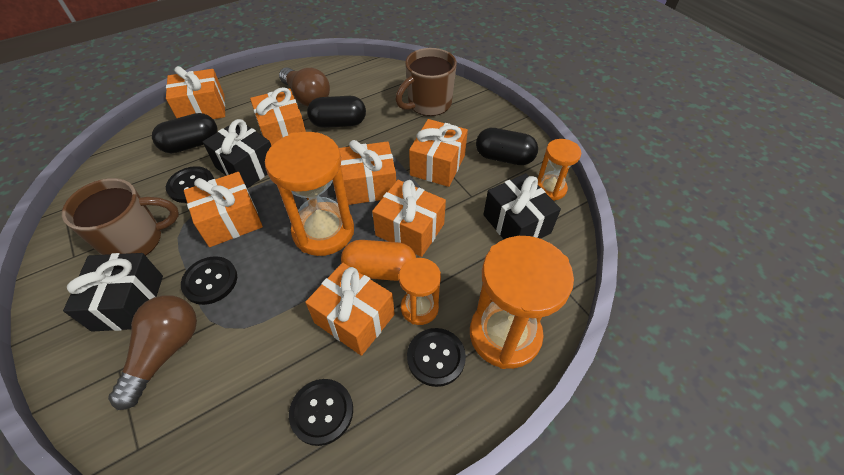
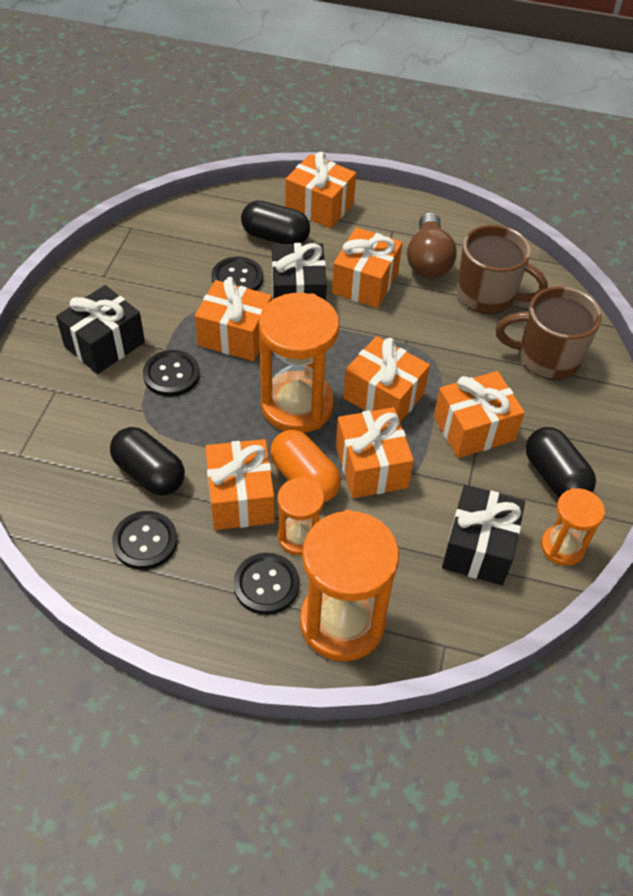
camera: 45 degrees right, 0 degrees up
(136, 240) = (153, 296): brown mug -> brown mug (488, 295)
(165, 352) = (93, 403): brown light bulb -> none
(338, 123) = (427, 311): black capsule -> black capsule (149, 473)

